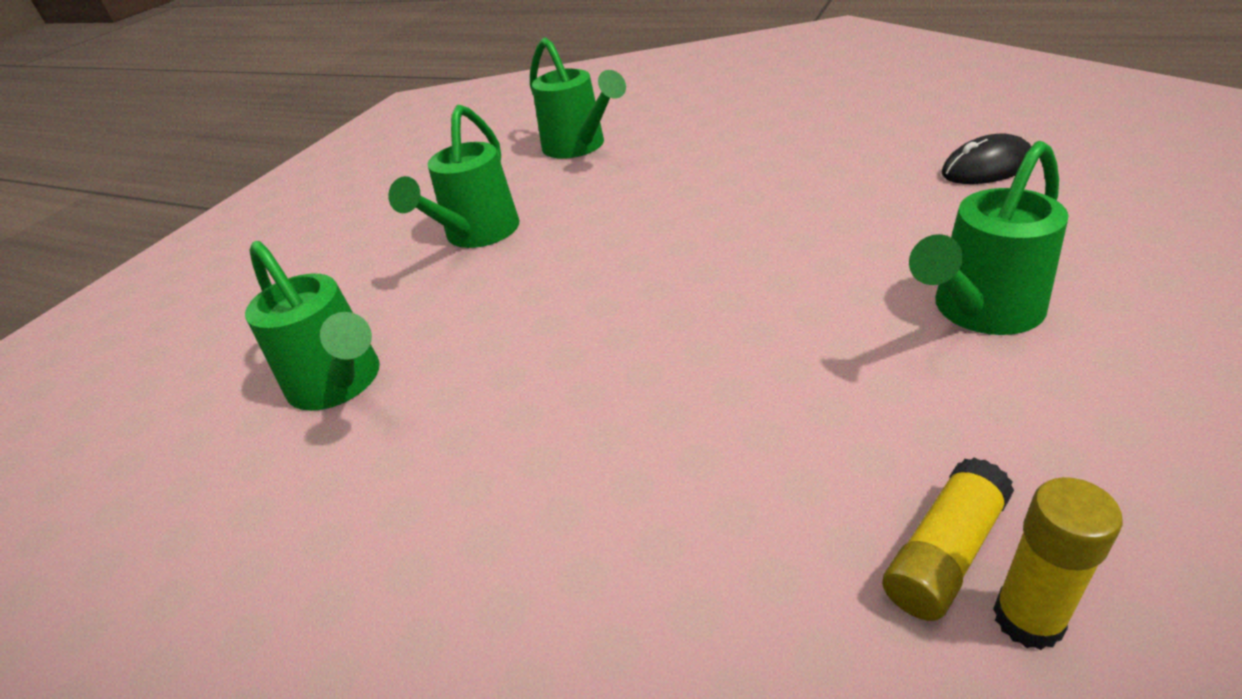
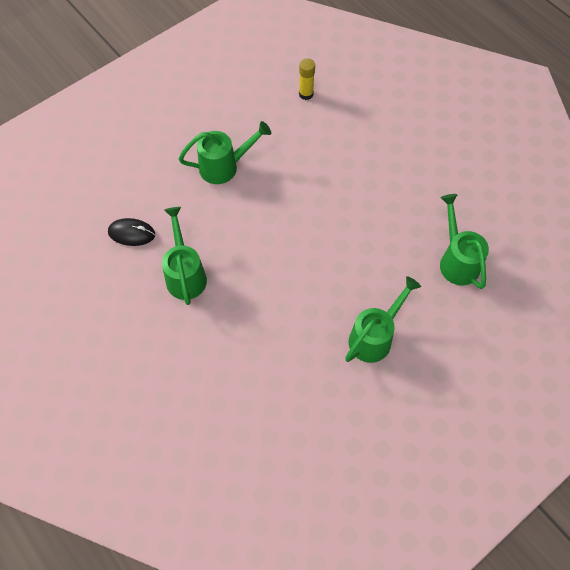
camera: 160 degrees left, 25 degrees up
(579, 147) = (281, 401): green watering can -> green watering can (185, 274)
(944, 553) = (309, 112): yellow glue stick -> none

